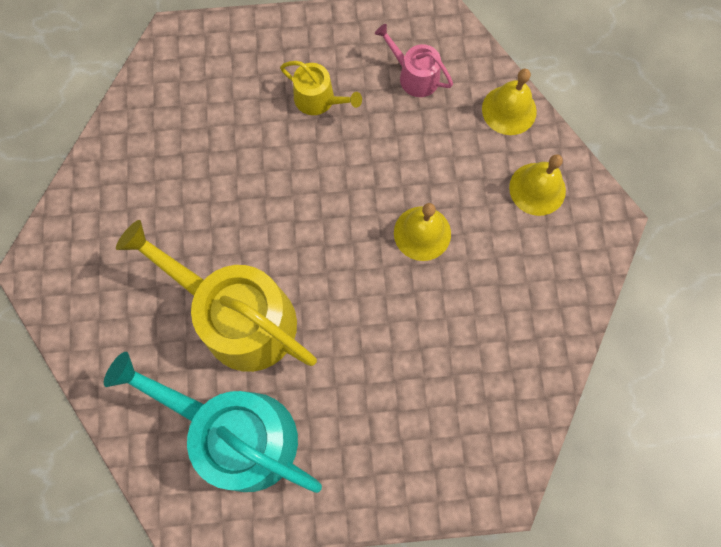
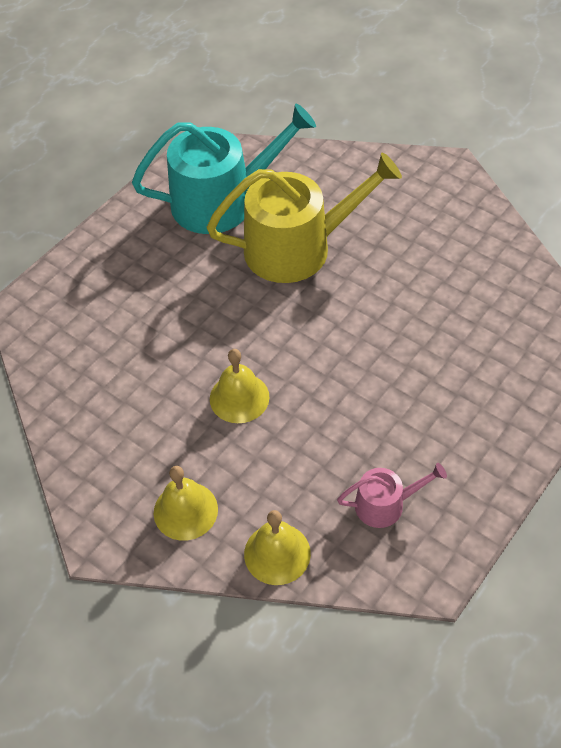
camera: 135 degrees right, 20 degrees down
(319, 99) = (430, 414): yellow watering can -> none

